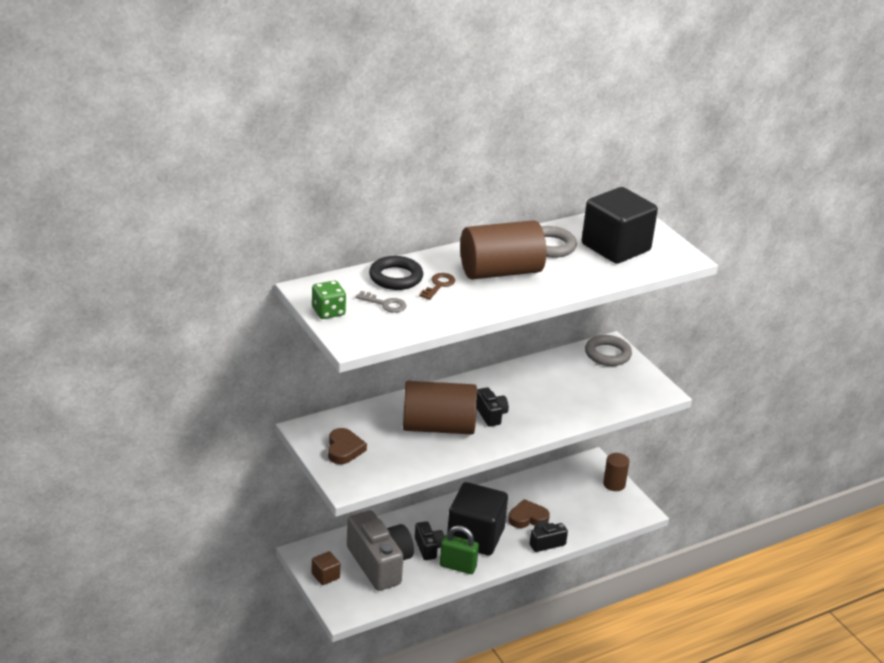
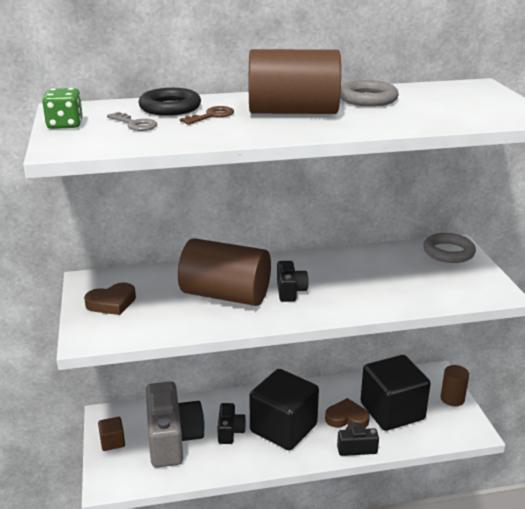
camera: 20 degrees right, 5 degrees down
(344, 449) = (112, 303): brown heart -> brown heart turned 45 degrees clockwise
(458, 566) = (250, 456): green padlock -> none
(615, 247) = (446, 105): black cube -> black cube (392, 411)

